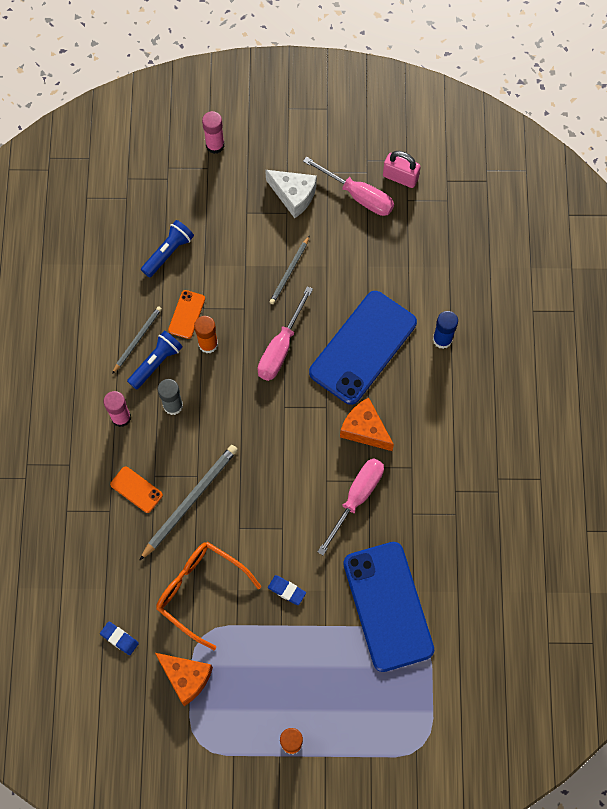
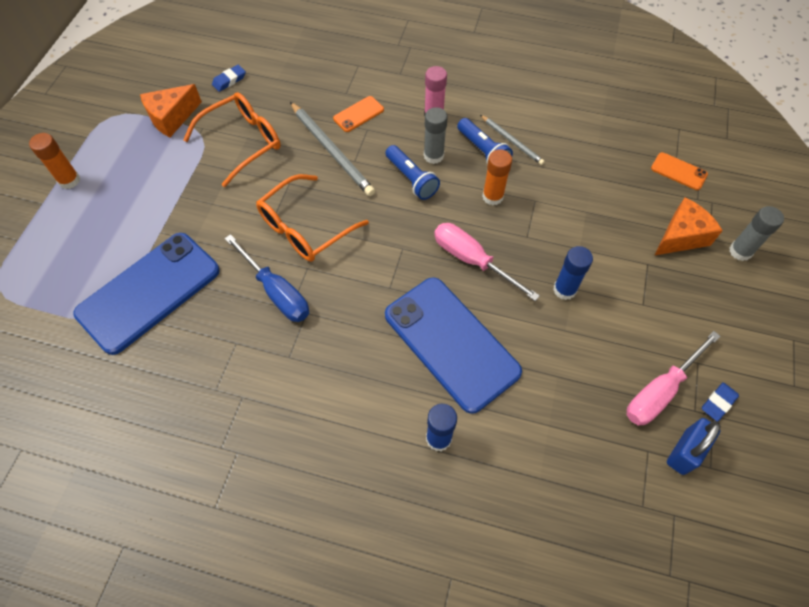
camera: 105 degrees right, 10 degrees down
(168, 252) = (606, 183): blue flashlight -> blue flashlight (411, 179)
(187, 314) = (530, 185): orange phone -> orange phone (678, 171)
(215, 145) = (740, 251): pink glue stick -> grey glue stick
(285, 496) = (305, 228): none -> orange glasses
(286, 590) = (210, 207): blue eraser -> blue eraser (718, 403)
(289, 272) = (564, 290): grey pencil -> blue glue stick
(293, 195) = (666, 317): white cheese -> none
(356, 498) = (276, 292): pink screwdriver -> blue screwdriver
(365, 429) = (350, 319): orange cheese -> orange cheese (681, 236)
(388, 606) = (149, 292): blue phone -> blue phone turned 45 degrees counterclockwise
(400, 177) = (684, 452): pink padlock -> blue padlock

